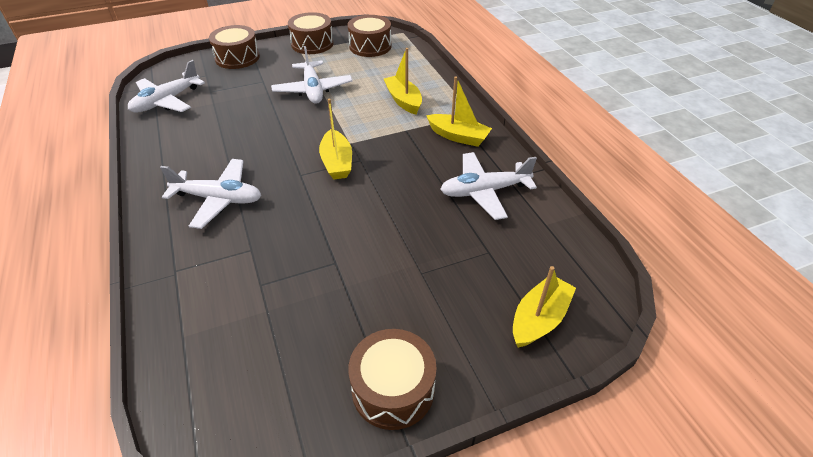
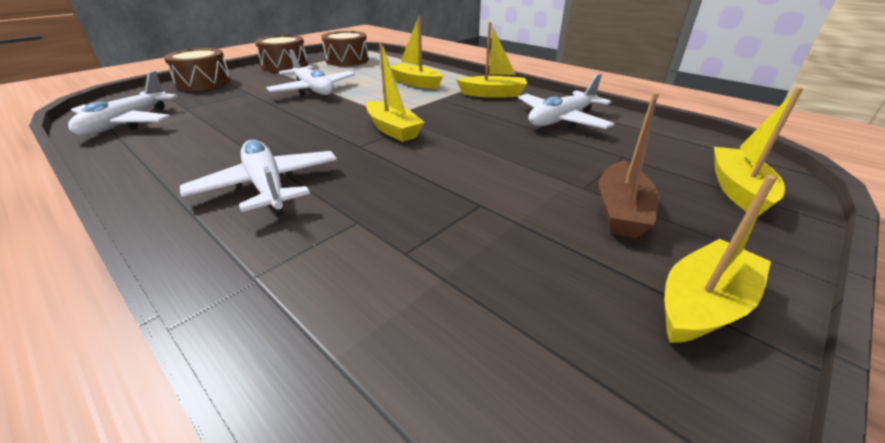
camera: 25 degrees left, 10 degrees down
(218, 199) = (267, 186): white plane -> white plane turned 105 degrees counterclockwise
(393, 389) = (703, 304): brown drum -> yellow boat
(424, 304) = (621, 211): none -> brown boat

